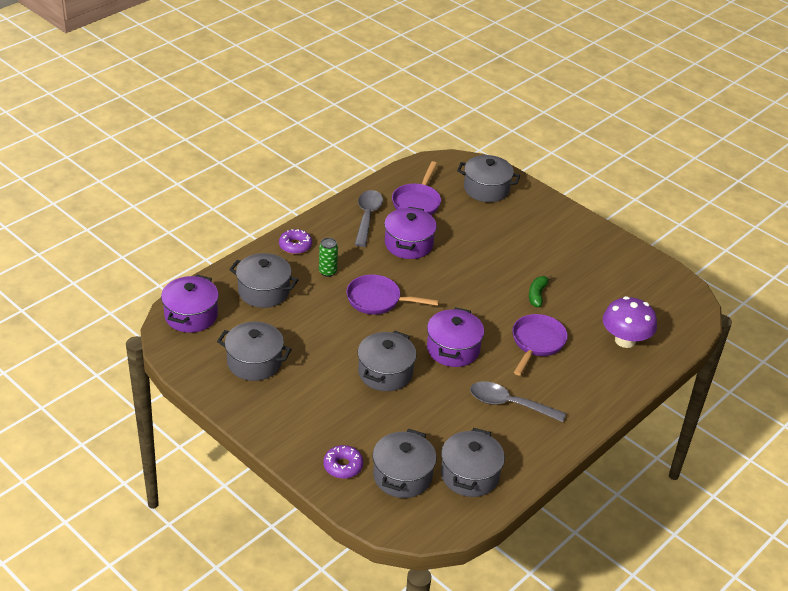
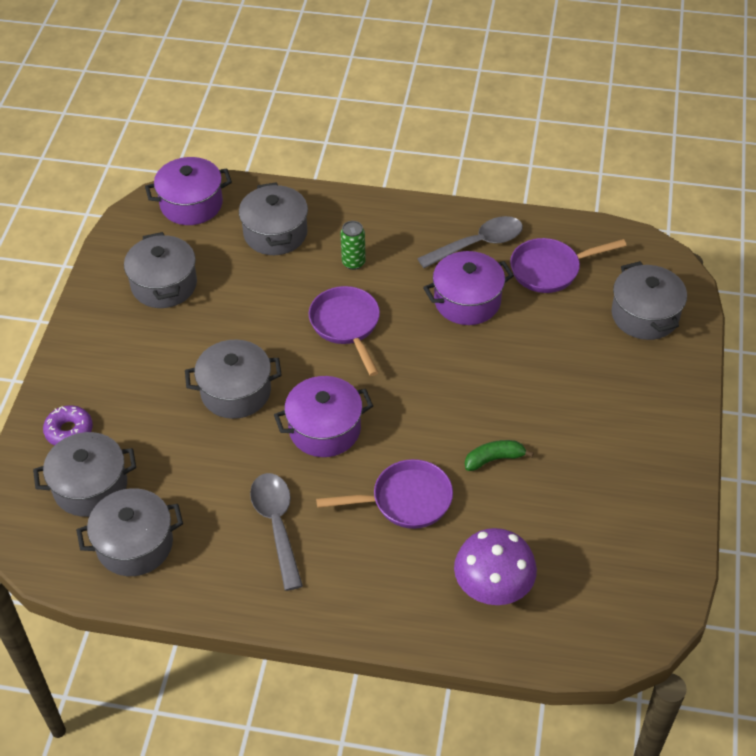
camera: 60 degrees right, 10 degrees up
(295, 246) = (370, 216): purple donut -> none

